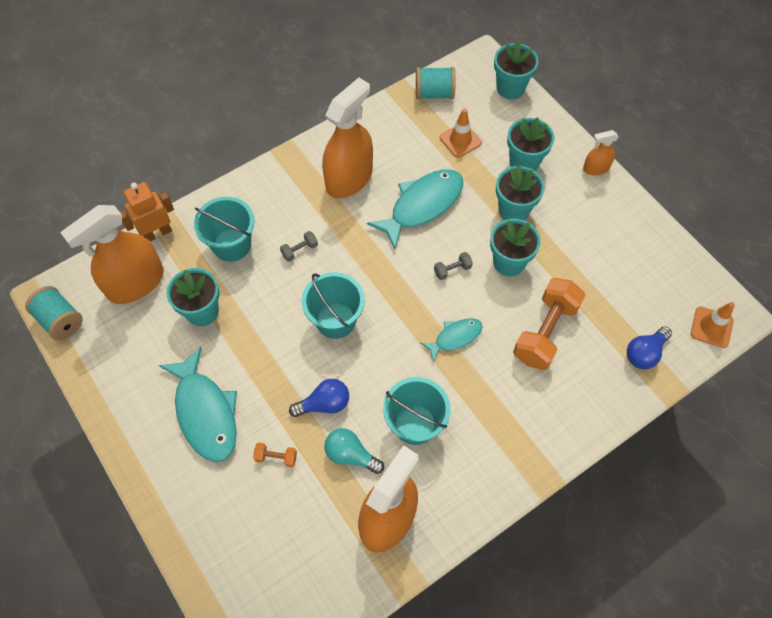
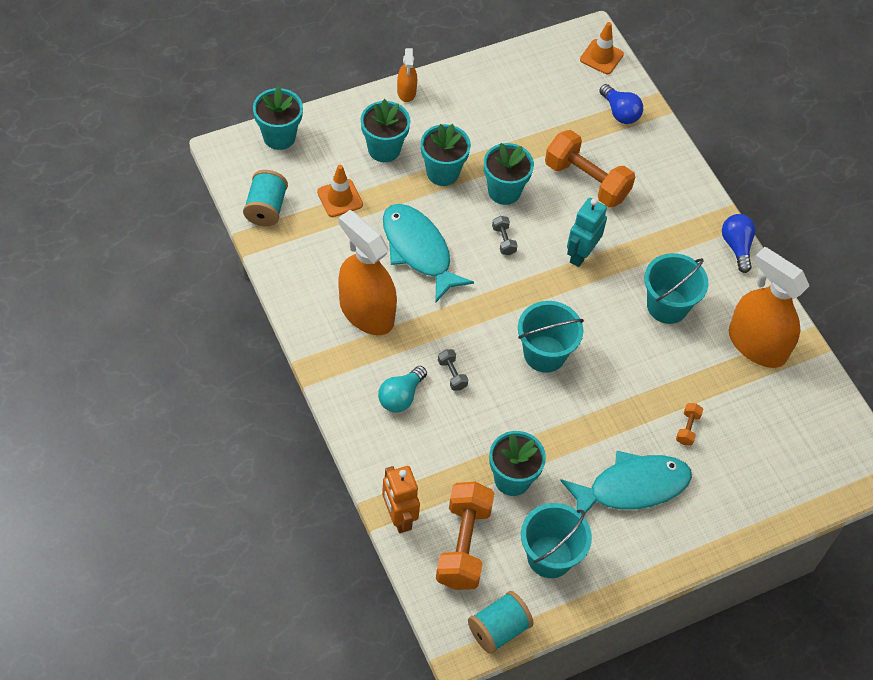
camera: 85 degrees left, 5 degrees down
(136, 283) = (463, 545): orange spray bottle -> orange dumbbell
(232, 245) = (431, 440): turquoise bucket -> turquoise bucket (549, 556)
(324, 404) = (636, 378): blue light bulb -> blue light bulb (736, 246)
(351, 455) = (692, 364): turquoise light bulb -> turquoise light bulb (401, 396)
(455, 337) = (581, 254): turquoise fish -> turquoise robot

